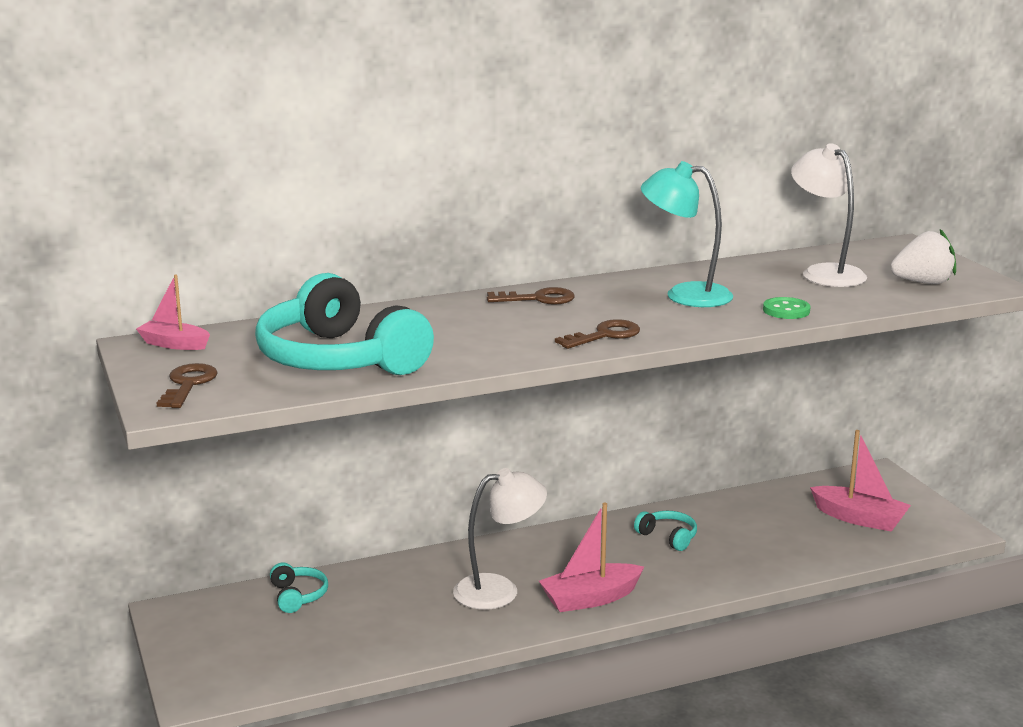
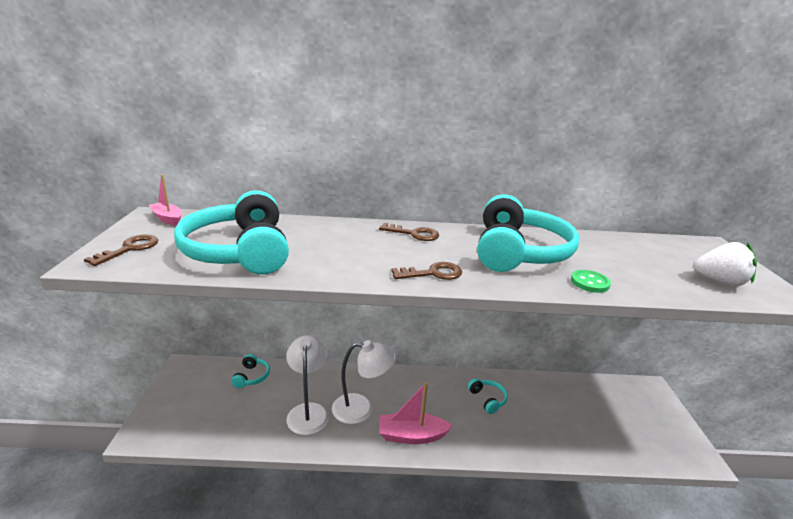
camera: 20 degrees right, 5 degrees up
(685, 295) = (518, 252): turquoise lamp -> turquoise headphones
(825, 273) = (637, 256): white lamp -> white lamp (308, 411)
(860, 518) = (626, 423): pink boat -> none

